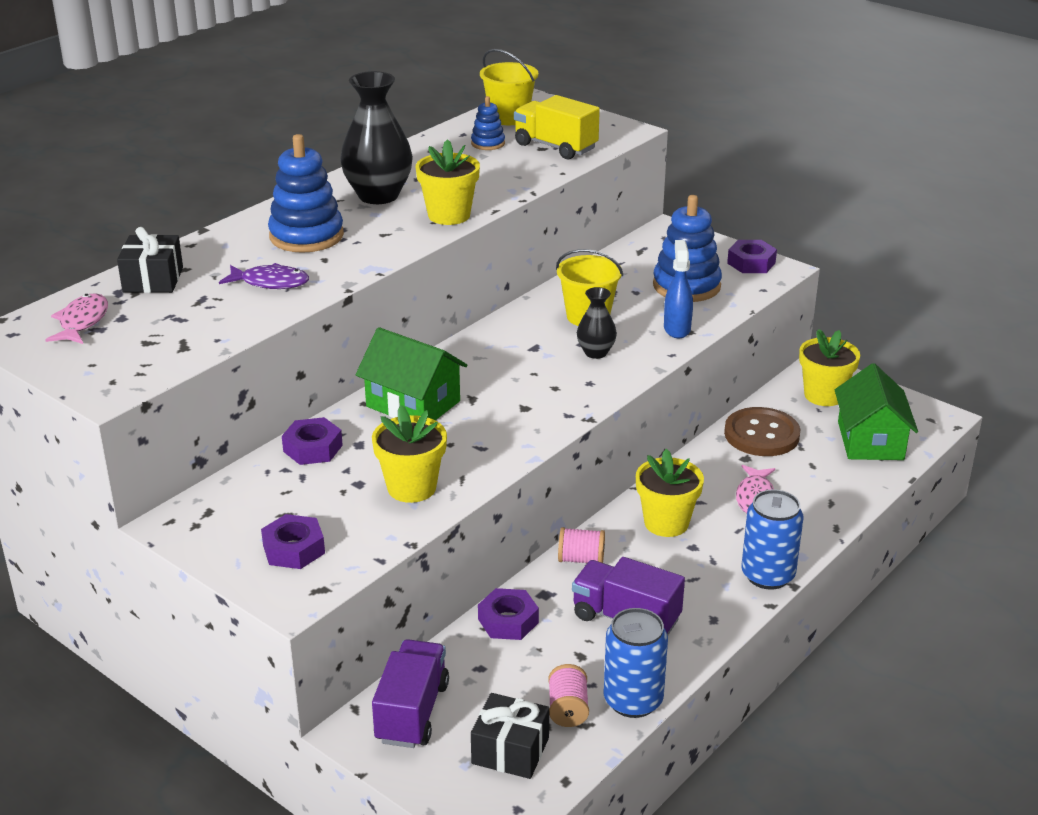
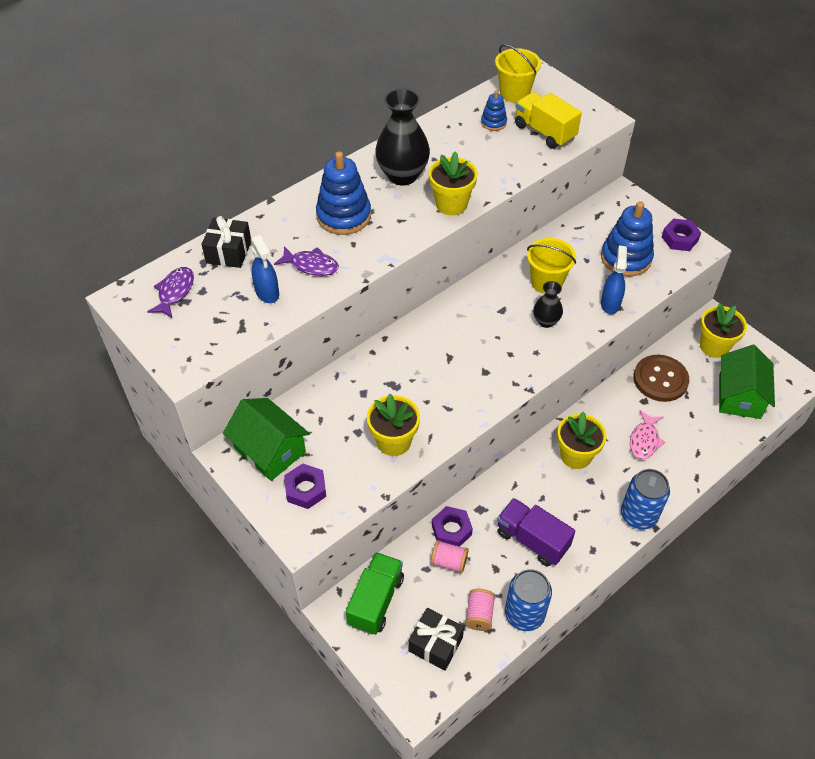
camera: 10 degrees right, 20 degrees up
(82, 322) = (175, 292): pink fish -> purple fish
(214, 312) = (267, 293): none -> blue spray bottle
(312, 448) = (331, 392): purple nut -> none
(412, 712) = (376, 600): purple truck -> green truck
(413, 404) = (406, 357): green house -> green house (270, 450)
(581, 559) = (510, 481): pink spool -> pink spool (449, 562)

